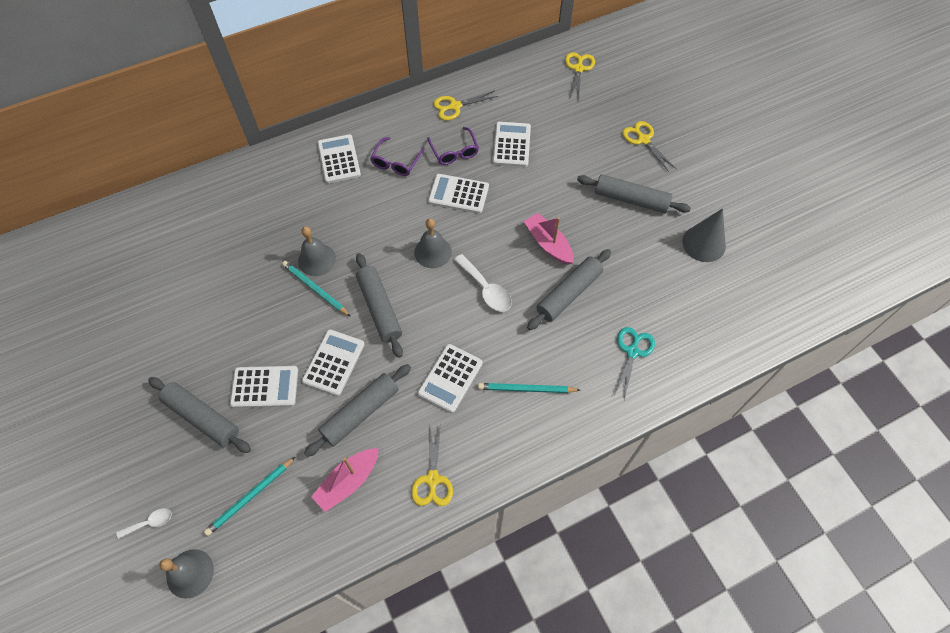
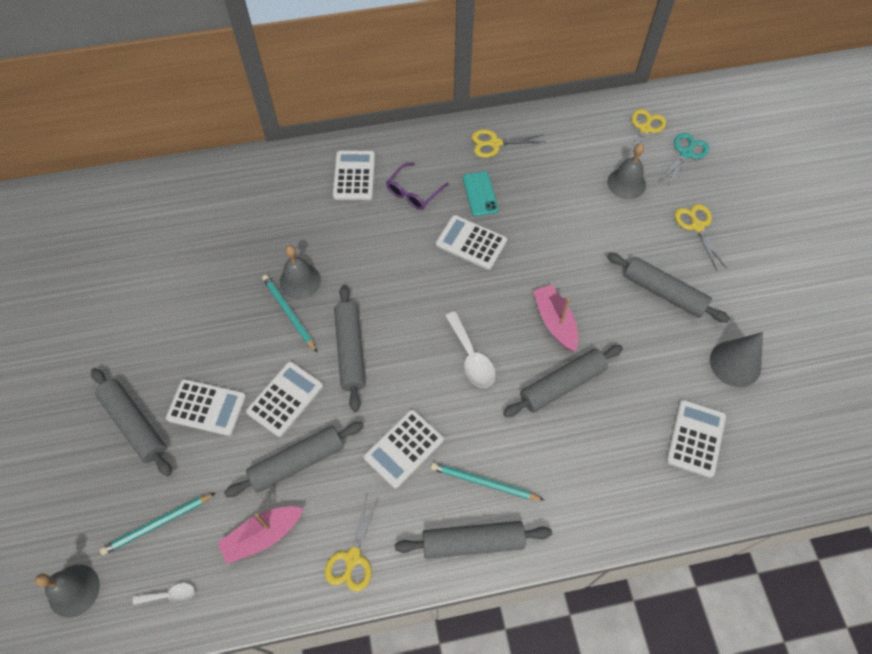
camera: 15 degrees right, 0 degrees up
(150, 522) = (50, 524): white spoon -> white spoon (170, 595)
(433, 252) = (425, 301): grey bell -> grey bell (626, 183)
(454, 151) = (480, 194): purple glasses -> turquoise phone
(511, 145) = (545, 200): white calculator -> white calculator (695, 438)
(531, 440) = (473, 542): none -> grey rolling pin
(632, 352) = (616, 470): turquoise scissors -> turquoise scissors (685, 153)

